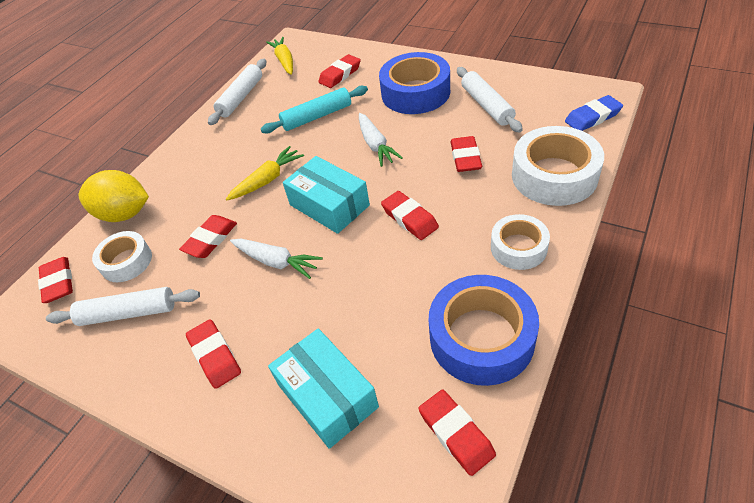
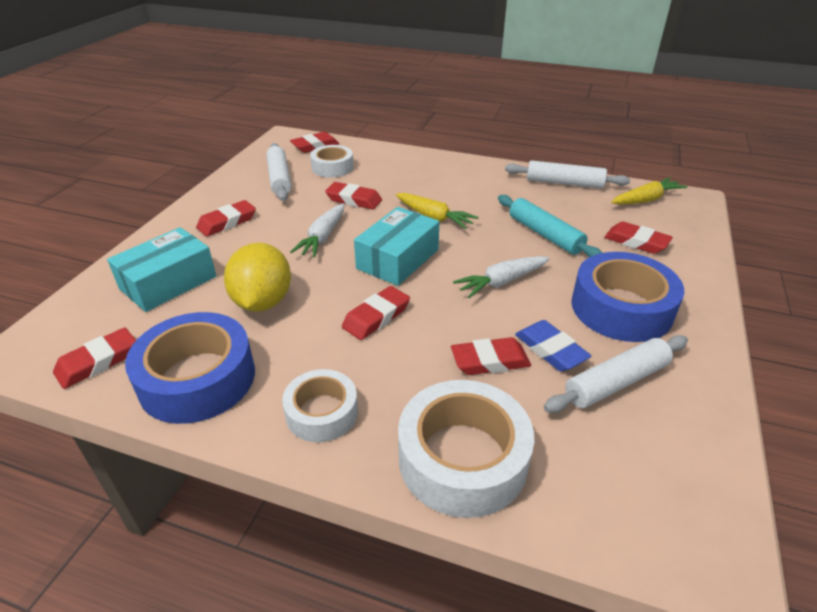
camera: 75 degrees right, 10 degrees down
(125, 214) = (386, 156): yellow lemon -> yellow lemon (263, 302)
(592, 117) = (628, 526): blue eraser -> blue eraser (550, 350)

